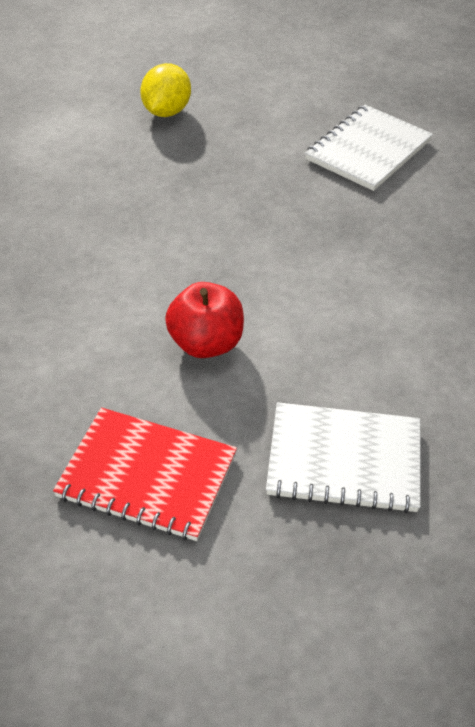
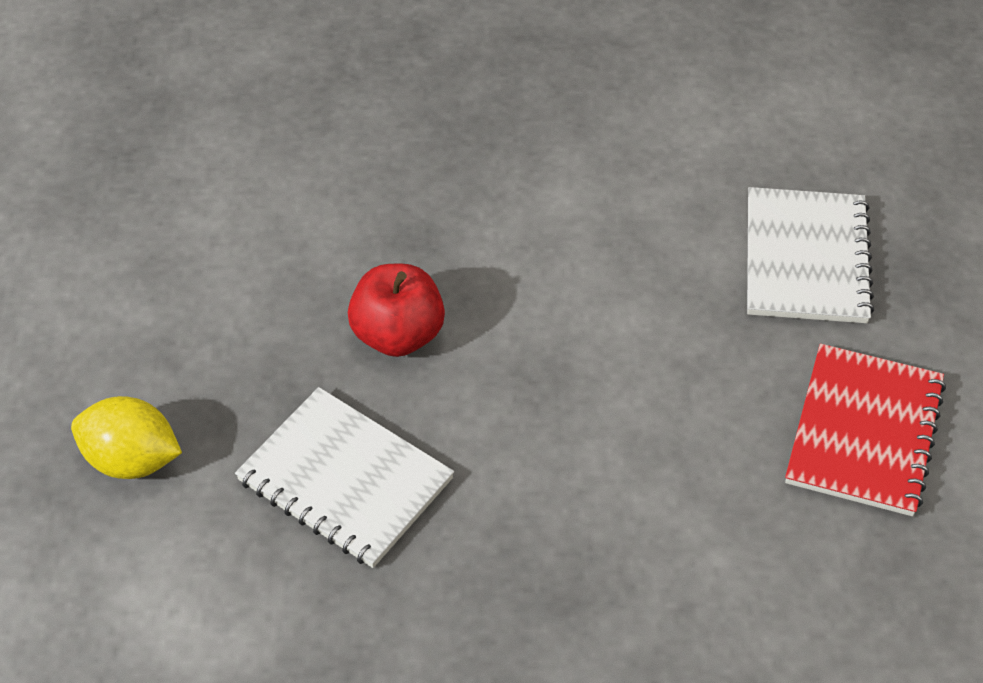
camera: 90 degrees left, 5 degrees up
(205, 344) = (650, 386): red apple -> red apple (398, 335)
(368, 150) = (246, 213): white notebook -> white notebook (345, 479)

